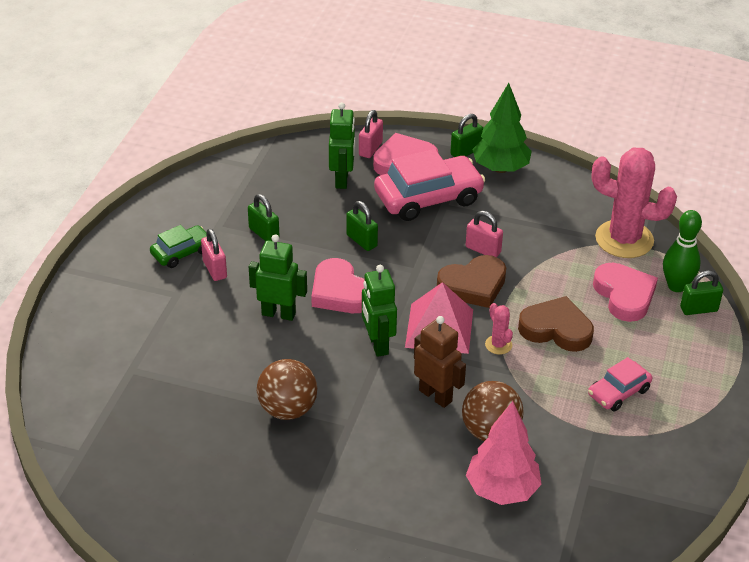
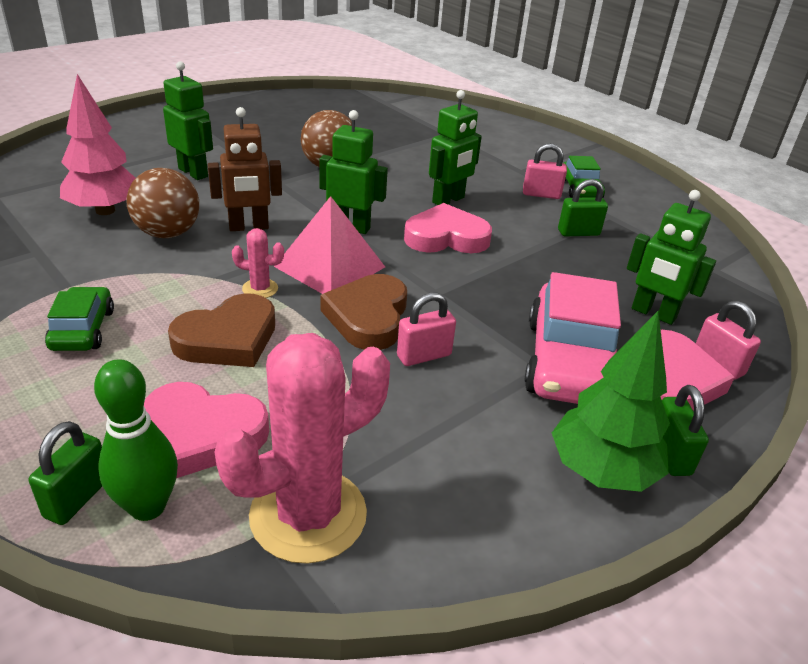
camera: 120 degrees right, 5 degrees down
(361, 241) = (519, 280): green padlock -> none
(389, 486) = (193, 172): none -> green robot
(618, 392) = (83, 329): pink car -> green car

